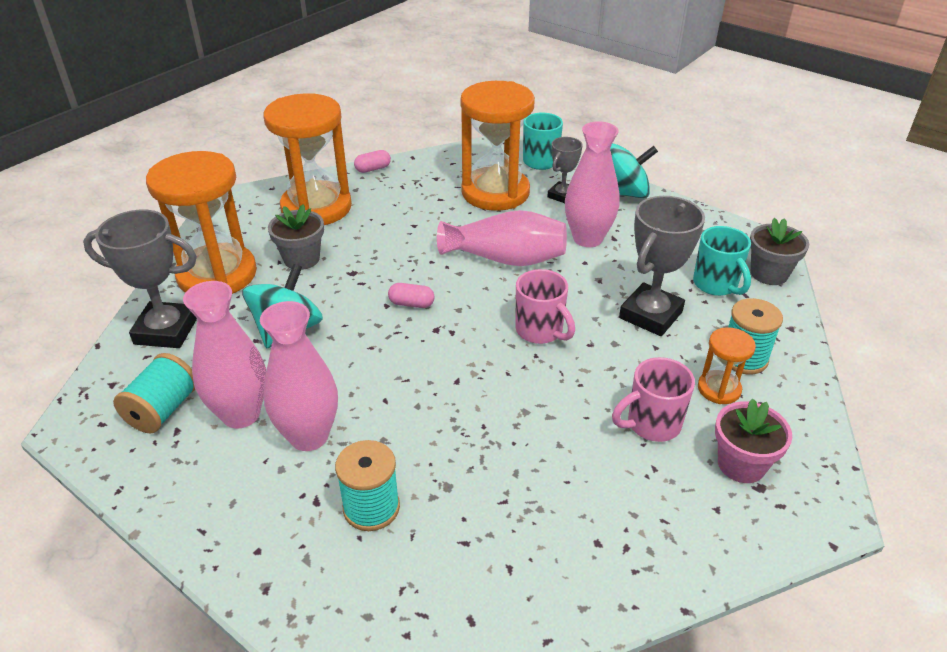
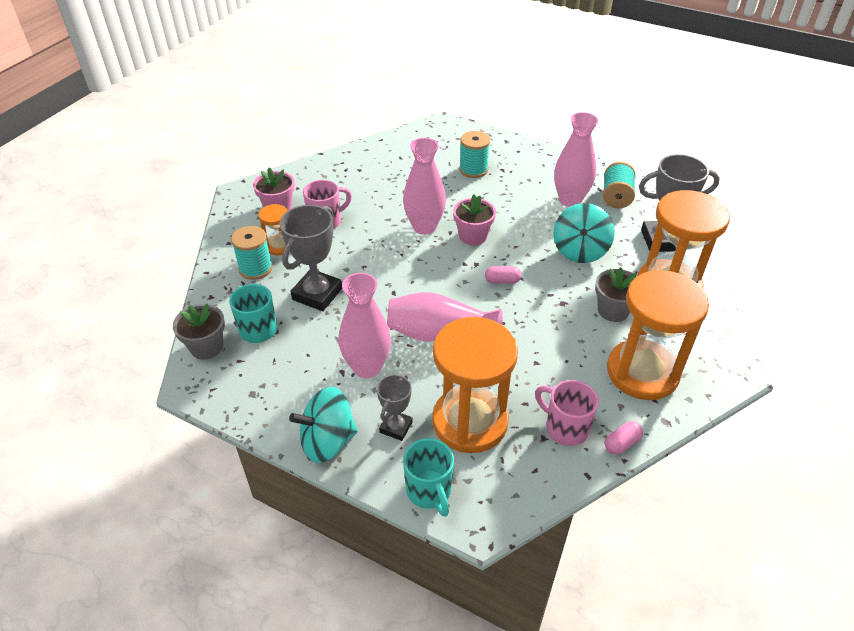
camera: 170 degrees right, 5 degrees up
(309, 436) = (524, 194): pink vase -> pink vase (424, 227)
(425, 369) = (473, 236): none -> pink flower pot
(540, 331) = (400, 271): pink mug -> pink mug (565, 428)

